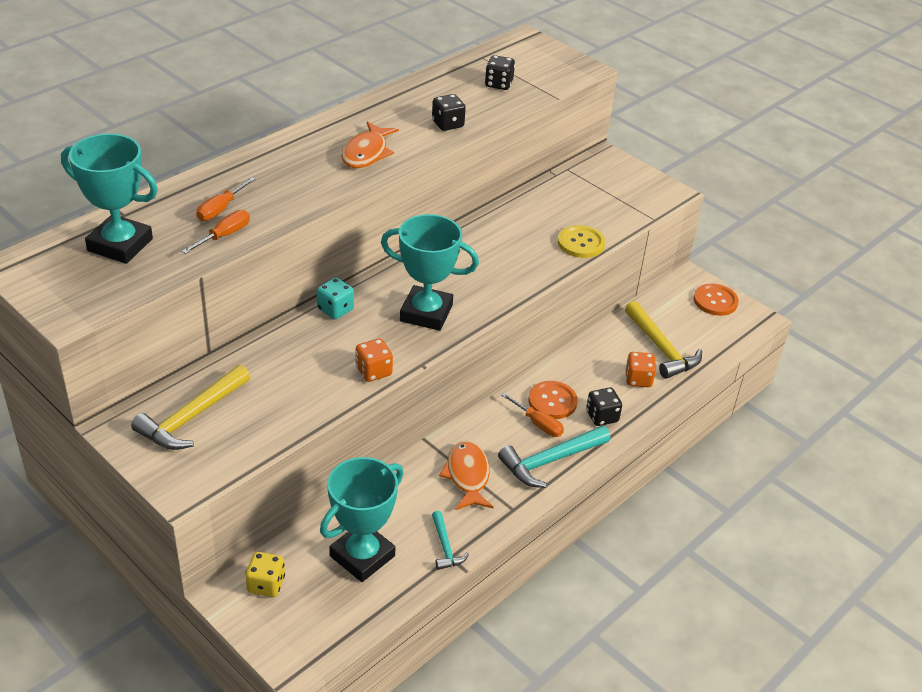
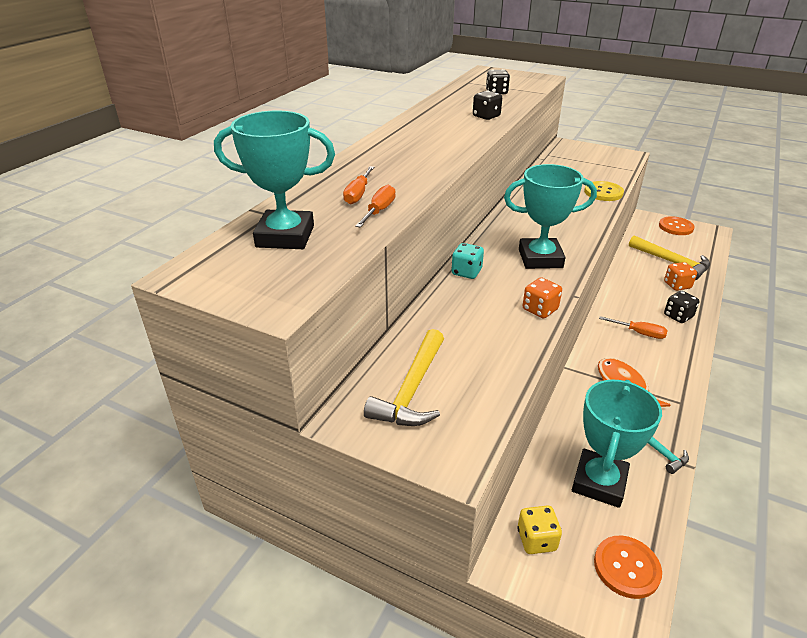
camera: 15 degrees left, 5 degrees down
(366, 153) = (444, 140): orange fish -> none
(550, 461) = (673, 357): turquoise hammer -> none
(552, 401) = (634, 315): orange button -> orange button (626, 567)

